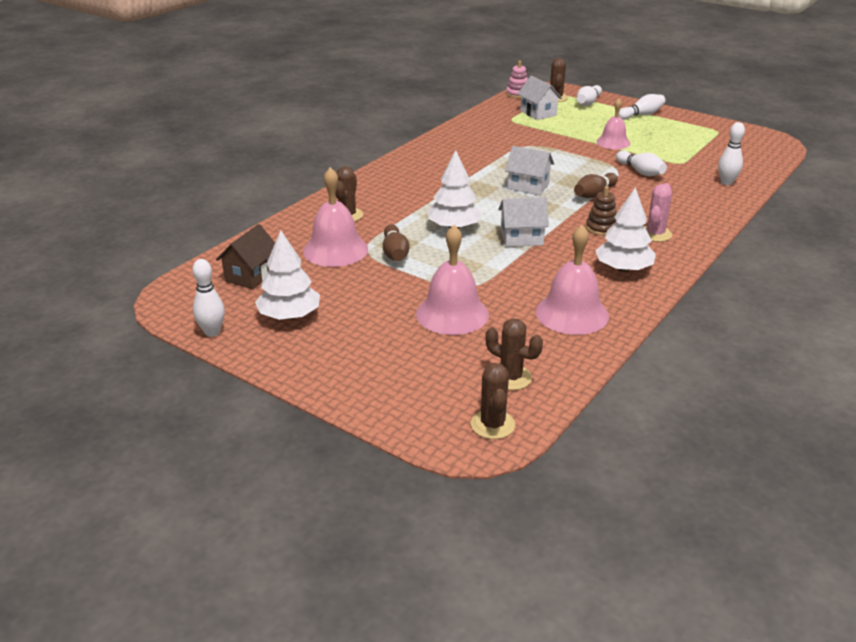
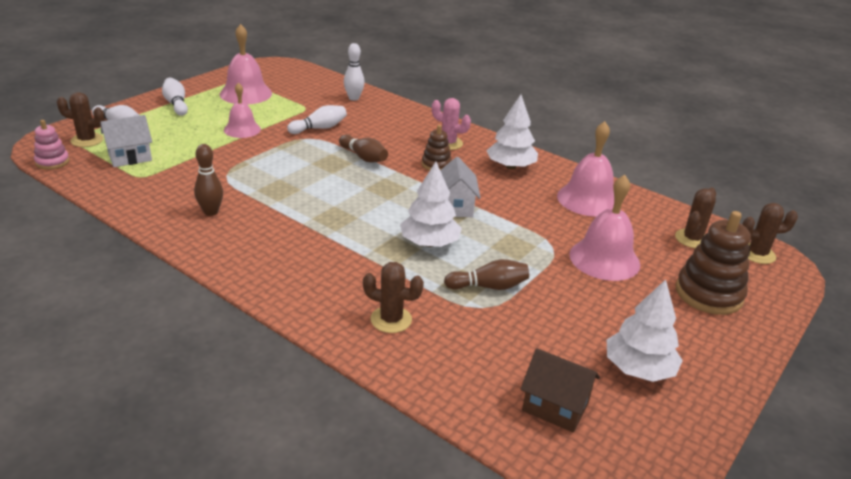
camera: 90 degrees left, 0 degrees up
(212, 332) = (692, 436): white bowling pin -> none
(335, 250) = (483, 331): pink bell -> pink bell (246, 93)
(402, 372) = (708, 294): none -> brown stacking toy
(471, 146) = (211, 212): none -> brown bowling pin
(528, 186) = (337, 189): white house -> none

